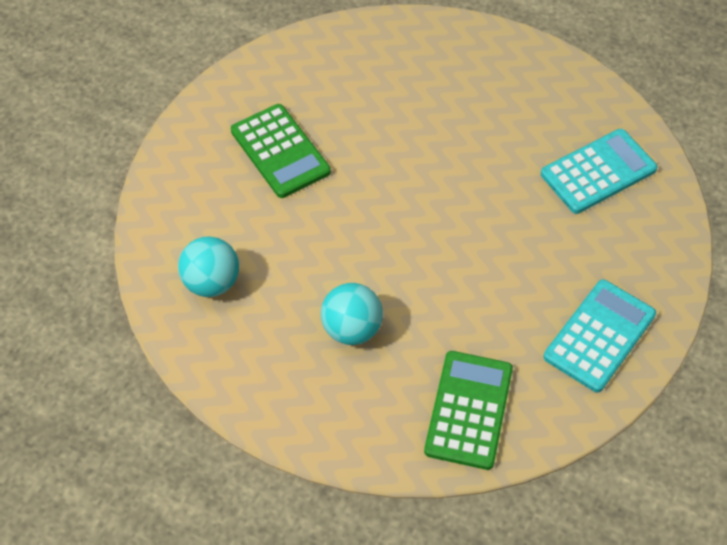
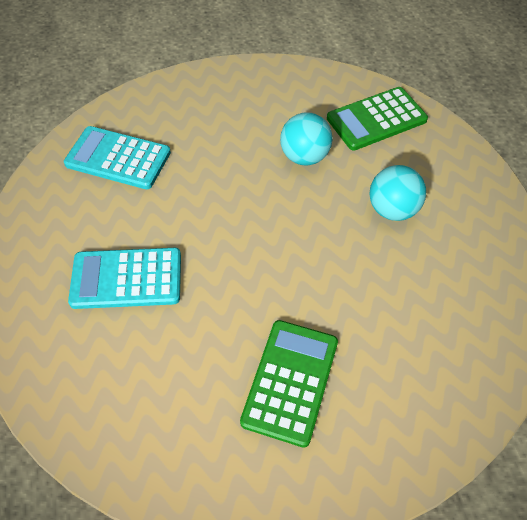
camera: 130 degrees left, 0 degrees up
(212, 282) = (459, 324): turquoise ball -> turquoise ball (304, 156)
(599, 336) = (259, 92): turquoise calculator -> turquoise calculator (126, 278)

